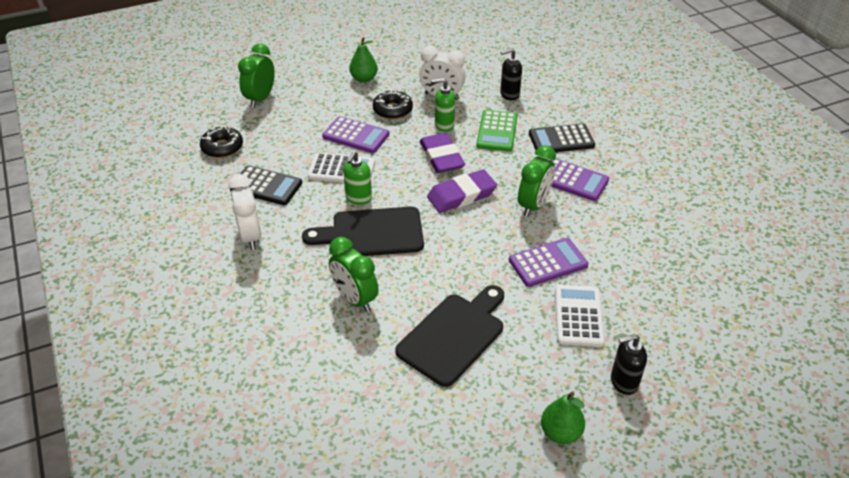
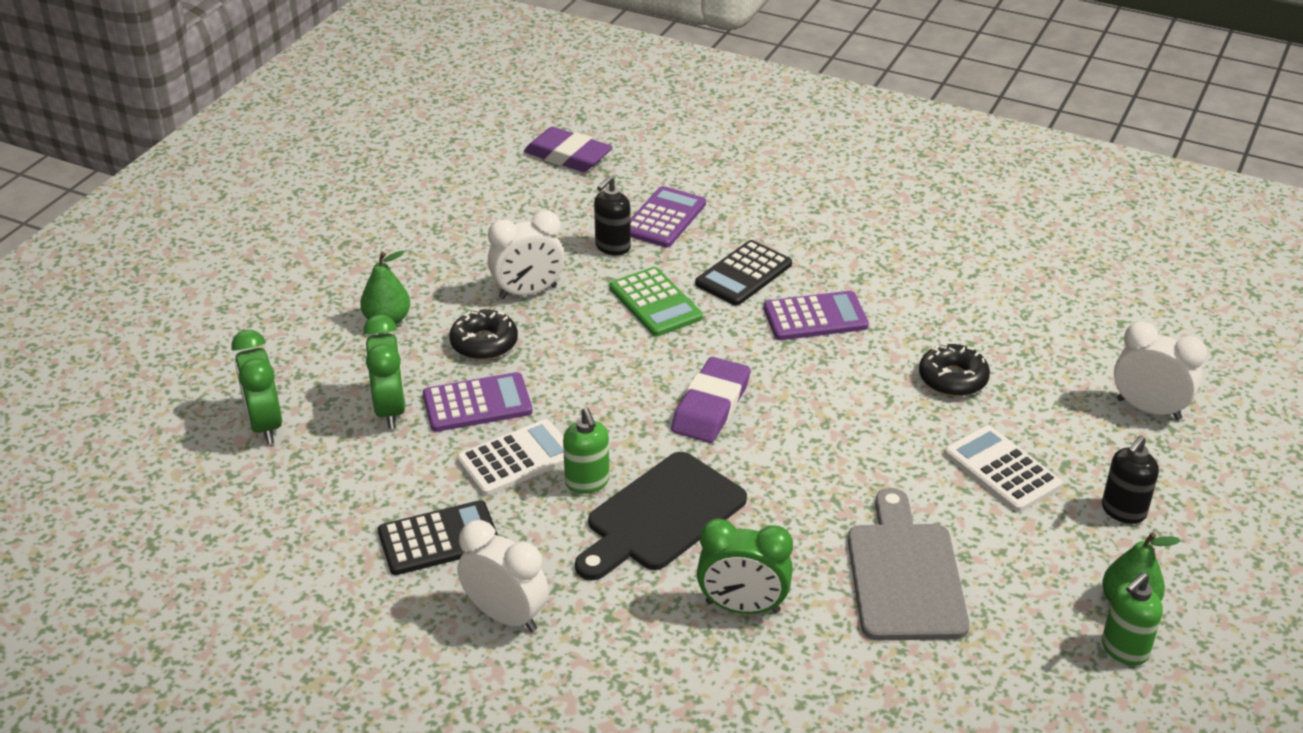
camera: 40 degrees left, 5 degrees down
(222, 147) = (299, 523): black donut -> black donut (953, 378)
(441, 157) = (627, 372): purple eraser -> purple eraser (568, 156)
(444, 125) = (578, 328): green soap dispenser -> green soap dispenser (1124, 650)
(454, 335) = (904, 574): black cutting board -> grey cutting board
(533, 205) = (807, 371): green clock -> green clock (390, 409)
(548, 263) = (902, 430): purple calculator -> purple calculator (664, 218)
(716, 336) = (1148, 409): none -> white clock

